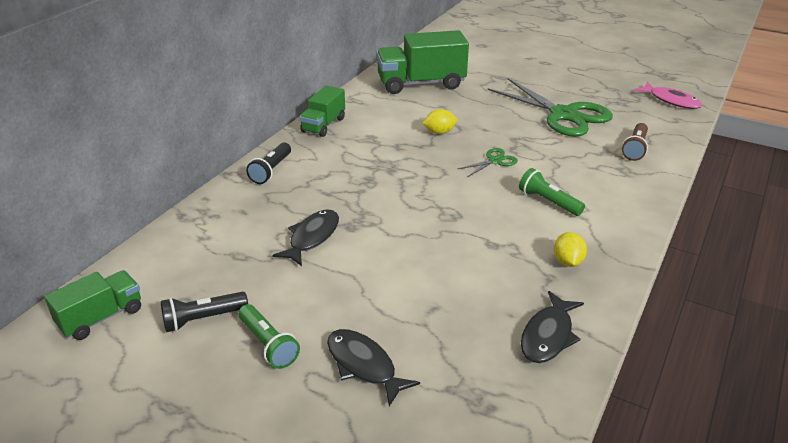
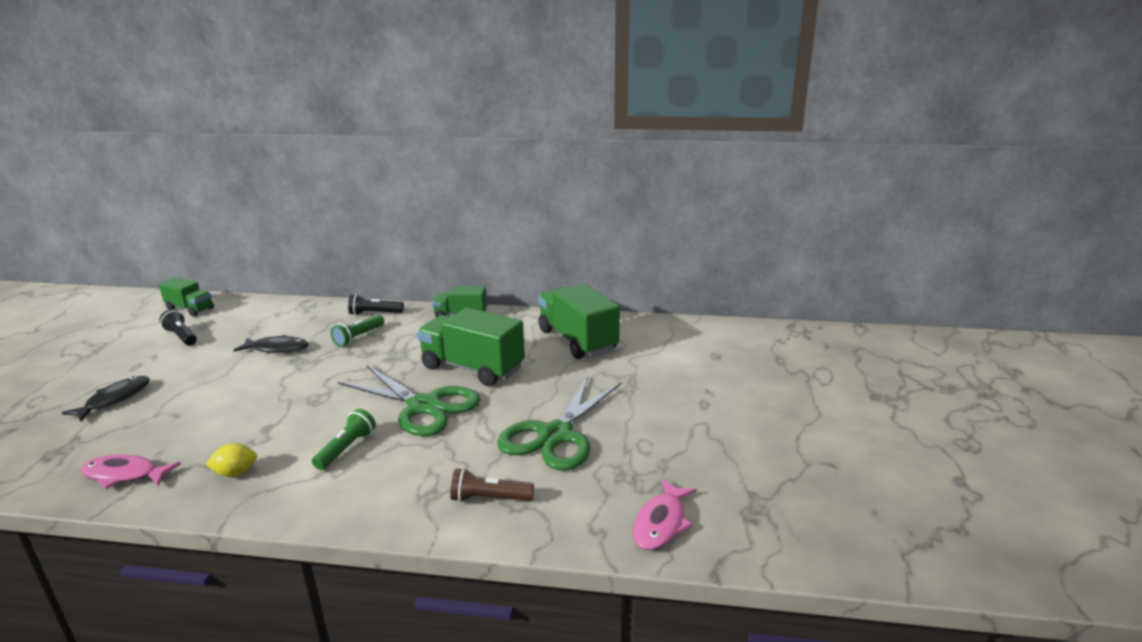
camera: 70 degrees right, 10 degrees down
(268, 344) = (149, 362): green flashlight -> green flashlight (359, 337)
(439, 132) = (472, 368): yellow lemon -> green truck
(495, 161) = (424, 406): green scissors -> green scissors, size x2.32
(548, 335) = (124, 475): black fish -> pink fish

